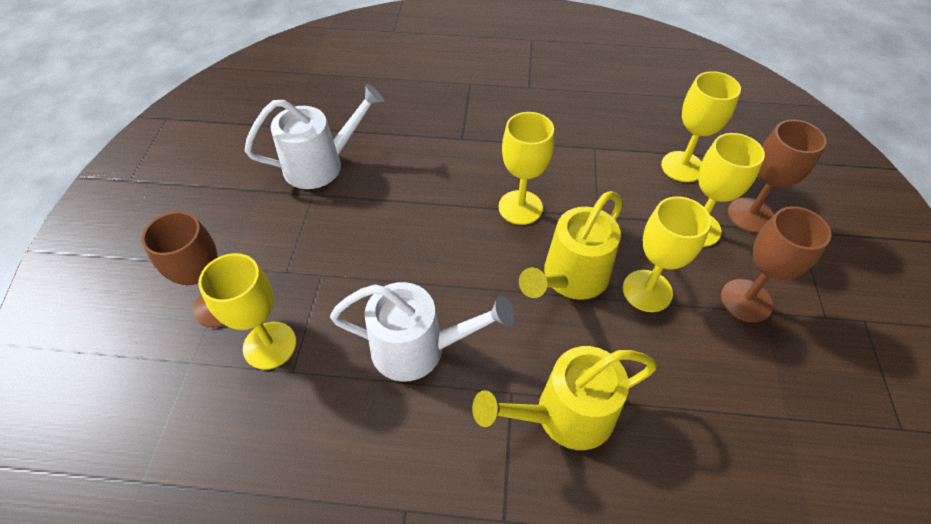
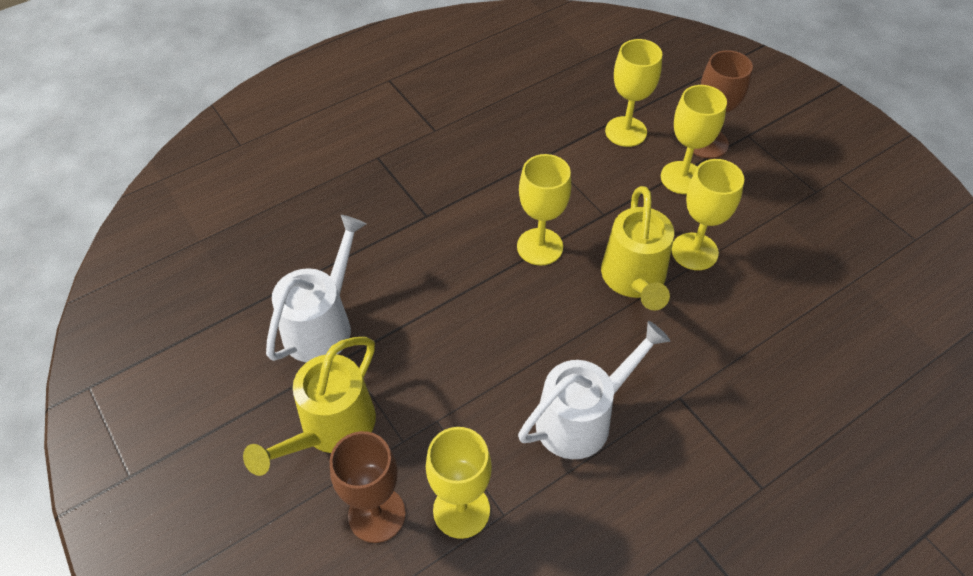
camera: 40 degrees left, 0 degrees up
(564, 416) = (729, 386): yellow watering can -> yellow watering can (330, 429)
(746, 300) = (761, 213): brown goblet -> none

